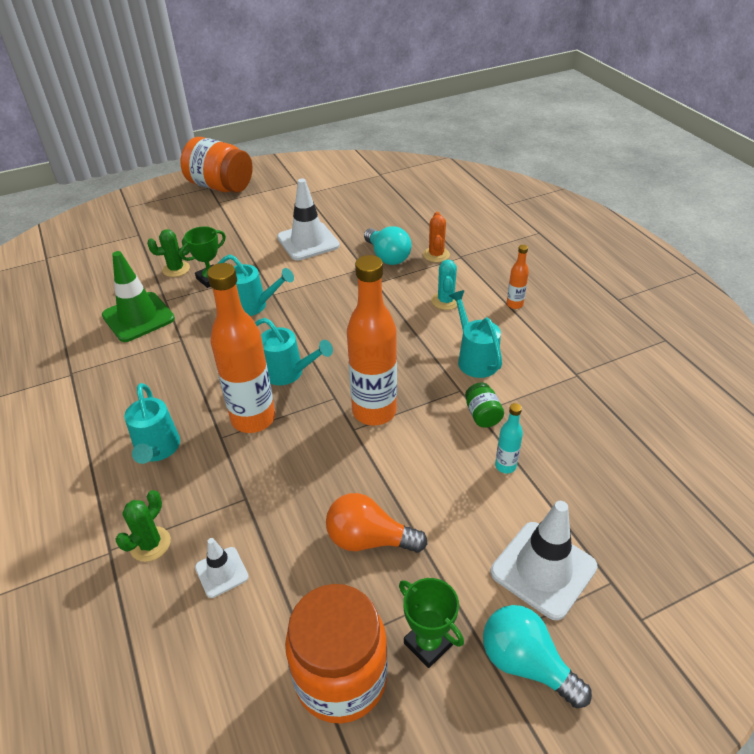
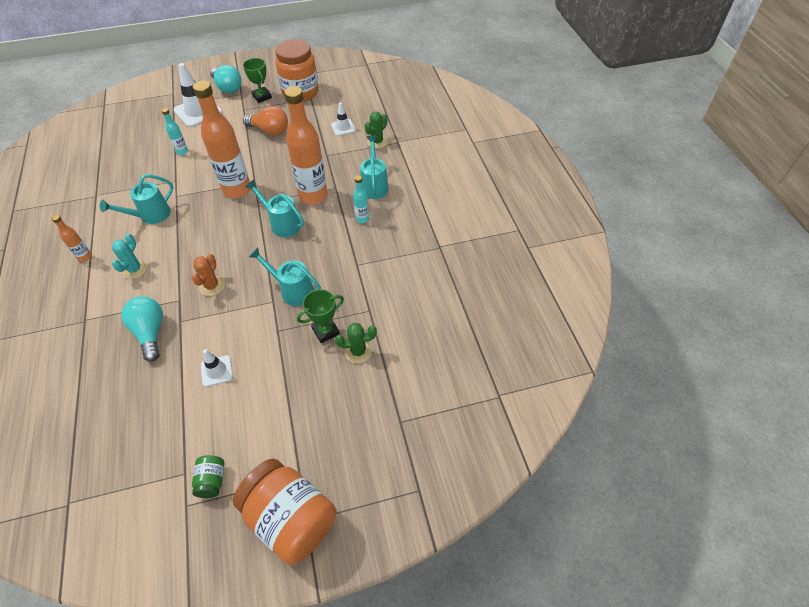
camera: 170 degrees left, 10 degrees up
(138, 317) = (392, 294): green traffic cone -> none
(176, 395) = (362, 219): none -> turquoise bottle
(308, 242) = (216, 371): white traffic cone -> white traffic cone, size x0.53
(436, 255) = (104, 327): orange cactus -> orange cactus (212, 286)
(474, 358) = (150, 216): turquoise watering can -> turquoise watering can turned 60 degrees clockwise
(482, 415) = (174, 179): green jar -> green jar (212, 480)

